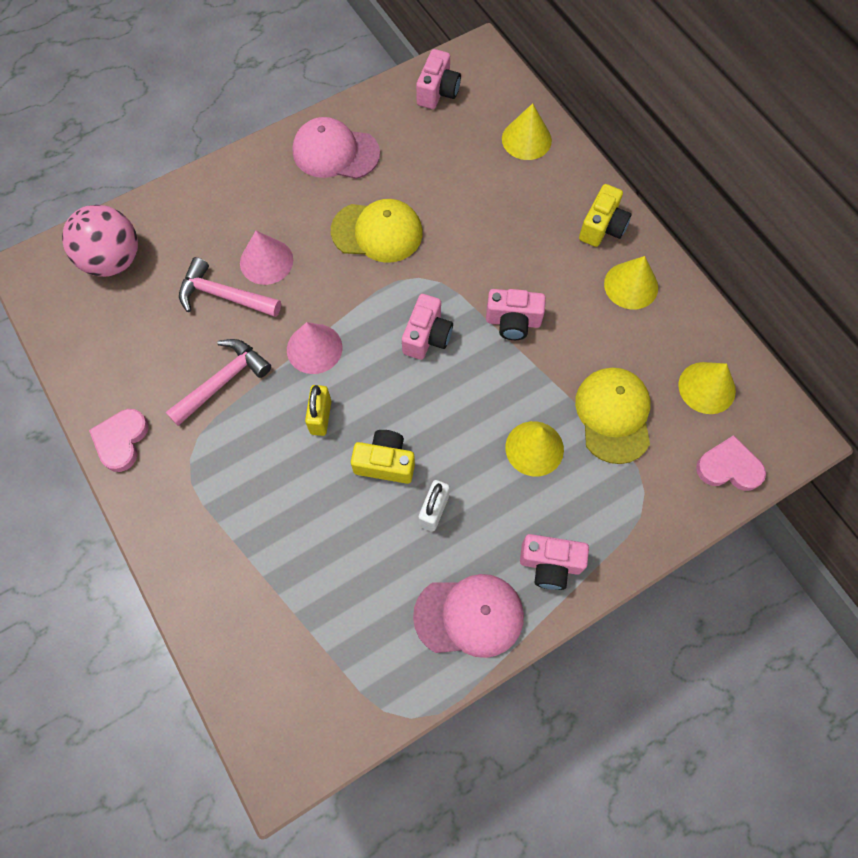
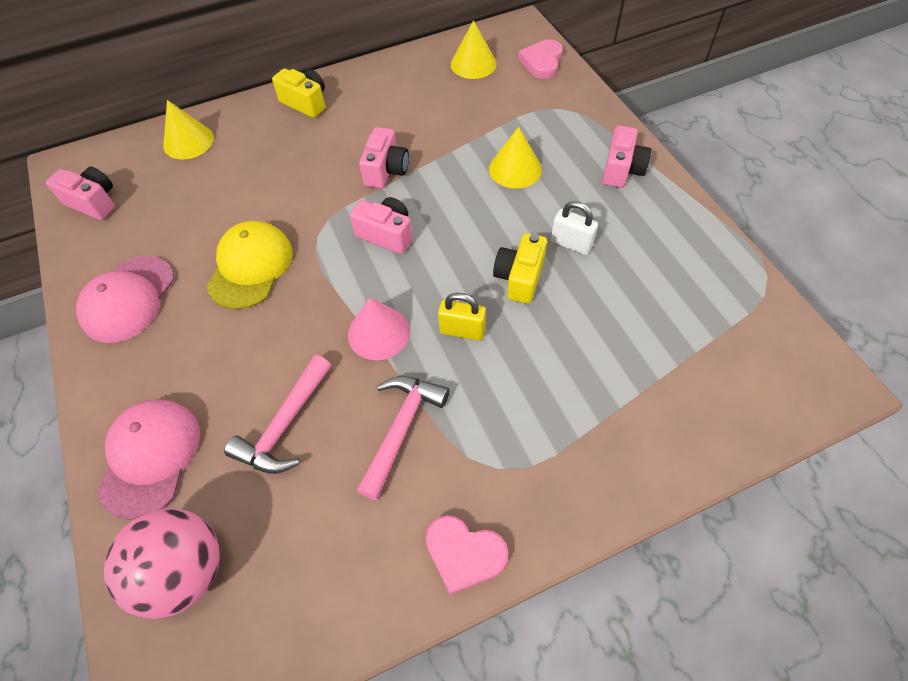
camera: 80 degrees left, 10 degrees down
(223, 381) = (401, 428): pink hammer -> pink hammer turned 60 degrees clockwise
(266, 261) = (251, 376): pink cone -> none
(469, 616) = (670, 227): pink cap -> pink cap (150, 457)
(613, 415) = (490, 117): yellow cap -> none
(631, 285) = (370, 93): yellow cone -> none

